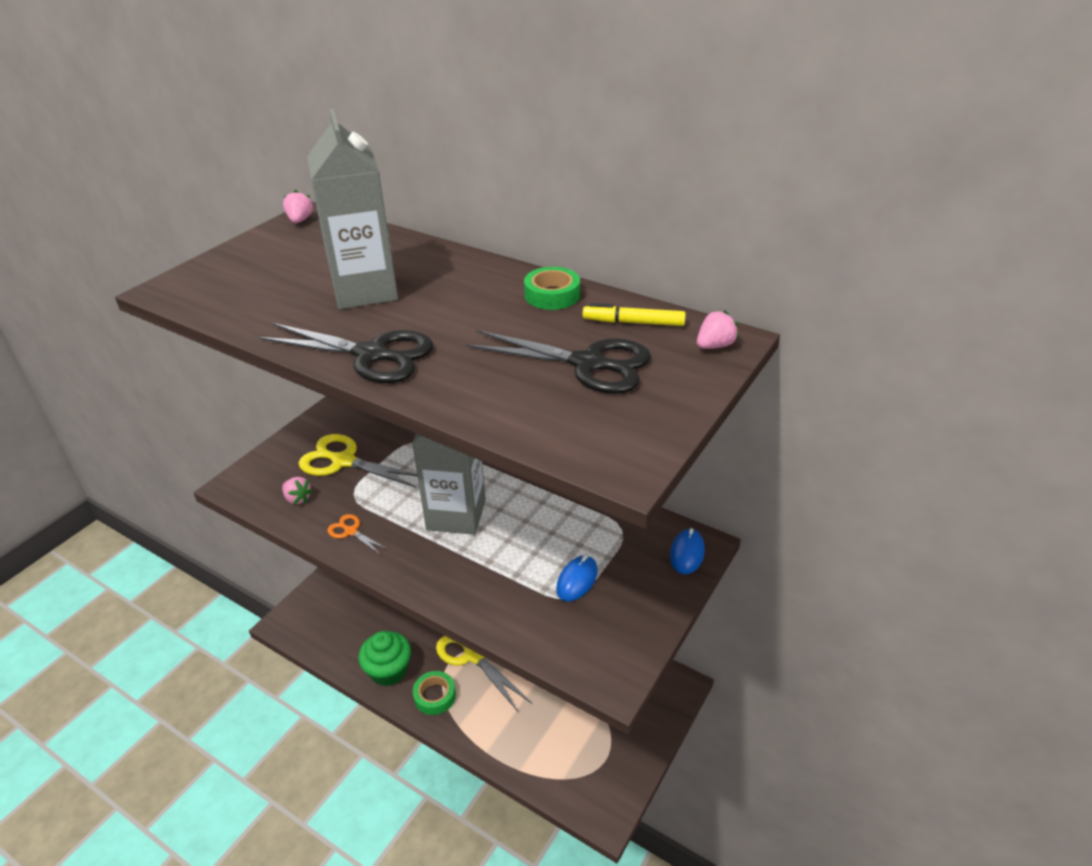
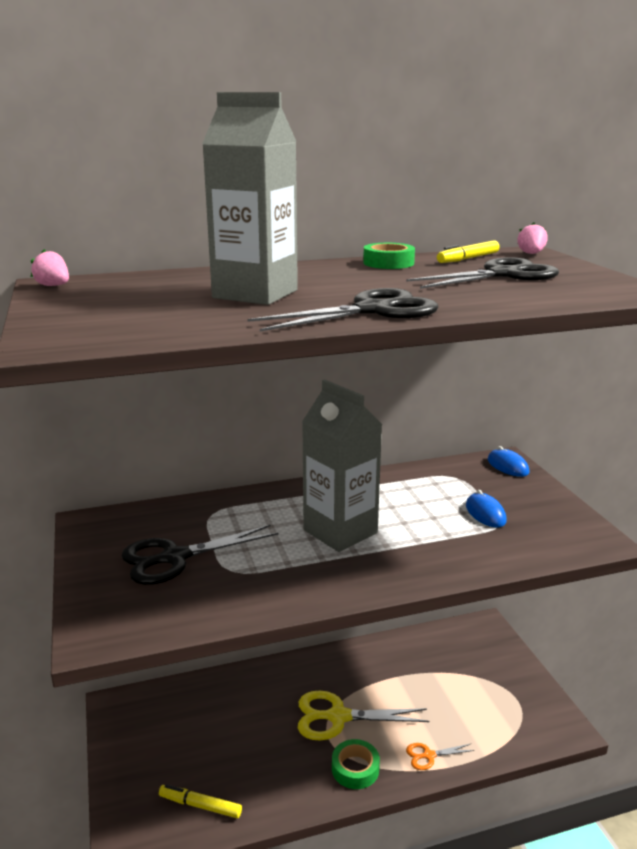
camera: 50 degrees left, 15 degrees down
(298, 498) = (185, 604): pink strawberry -> none
(337, 636) = (200, 806): none -> yellow marker
(344, 461) = (175, 558): yellow scissors -> black scissors
(351, 531) = (282, 591): orange scissors -> orange scissors (429, 755)
(388, 670) = (290, 787): green cupcake -> none

